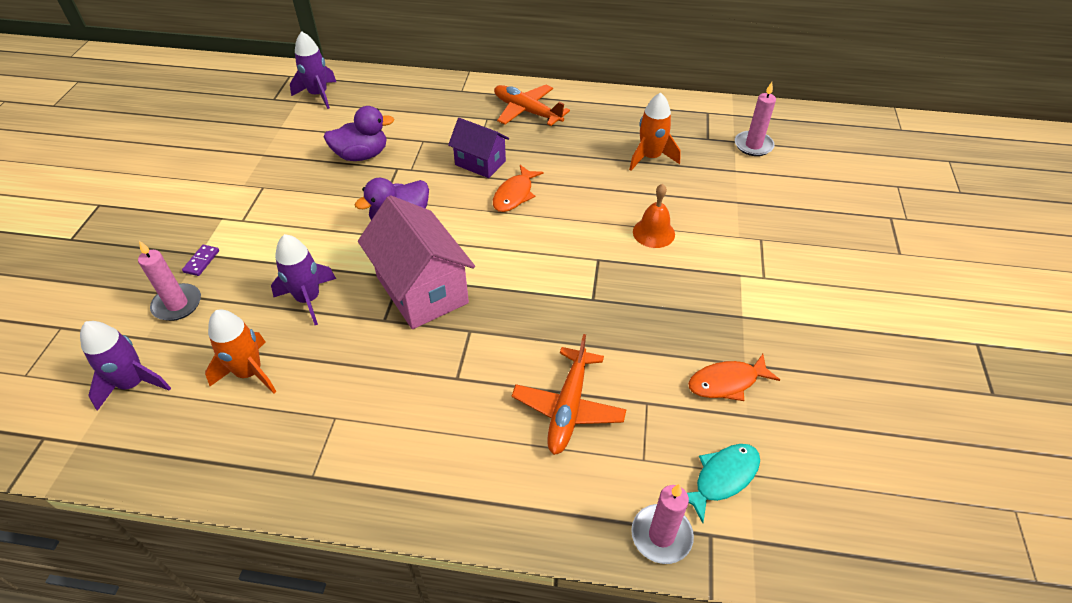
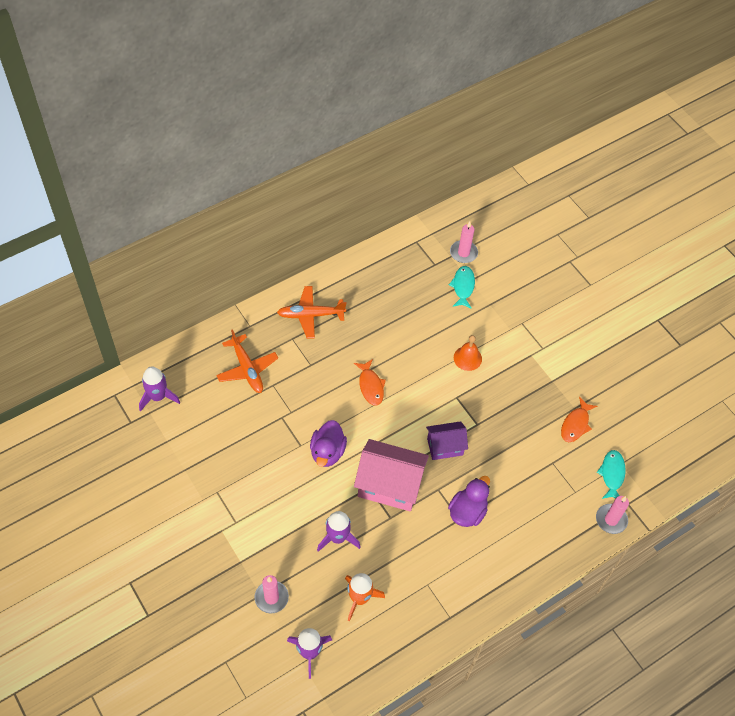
camera: 45 degrees left, 10 degrees up
(201, 261) = (249, 564): purple domino -> none
(362, 155) = (249, 423): purple duck -> purple duck (467, 511)
(480, 163) = (326, 377): purple house -> purple house (445, 447)
(568, 407) = (522, 492): orange plane -> orange plane (247, 368)
(650, 157) = (417, 303): orange rocket -> none
(720, 171) = (463, 286): none -> turquoise fish

